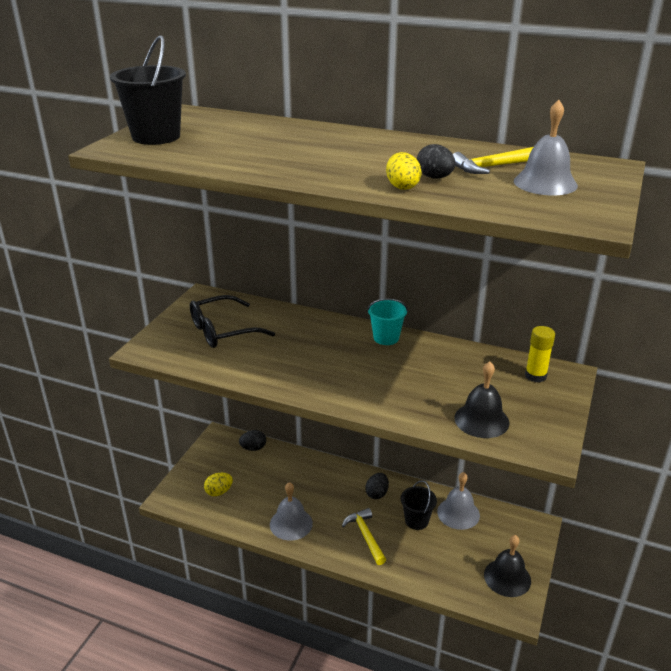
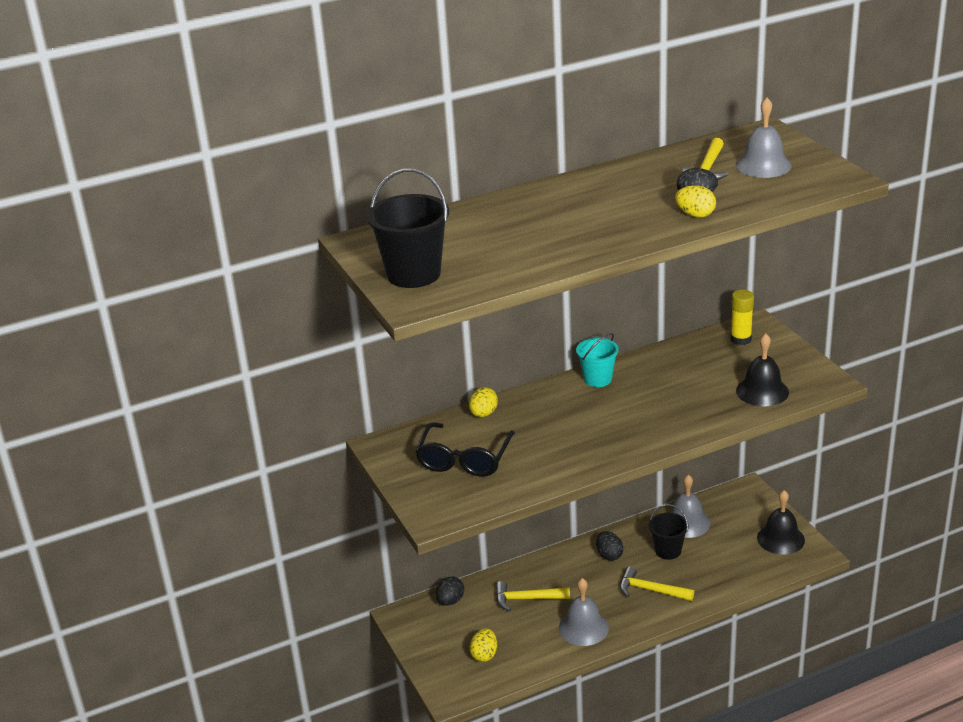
camera: 45 degrees left, 0 degrees up
(283, 314) = (483, 414): none -> yellow egg
(291, 480) = (527, 599): none -> yellow hammer

